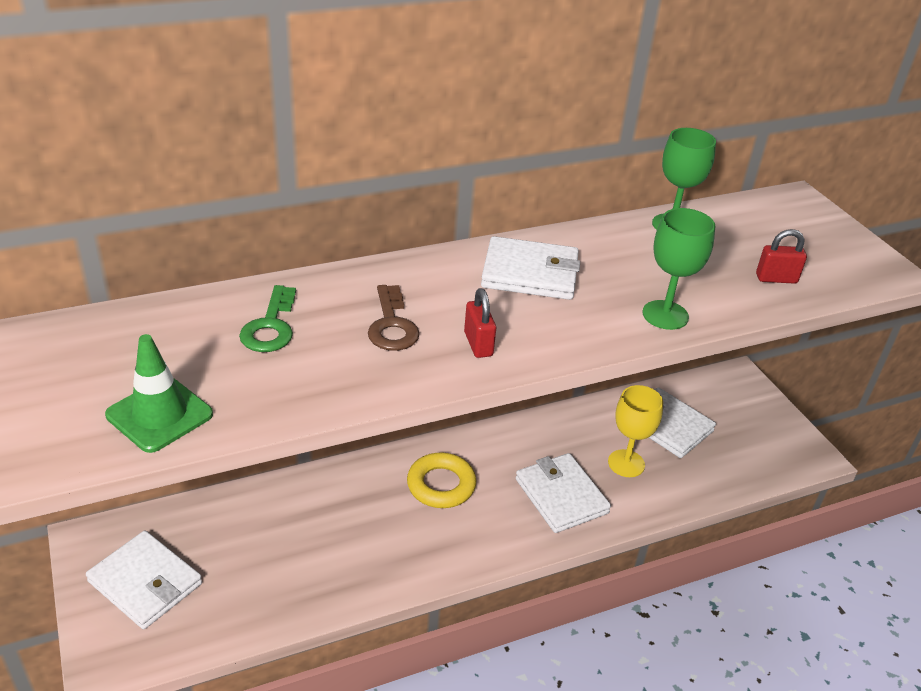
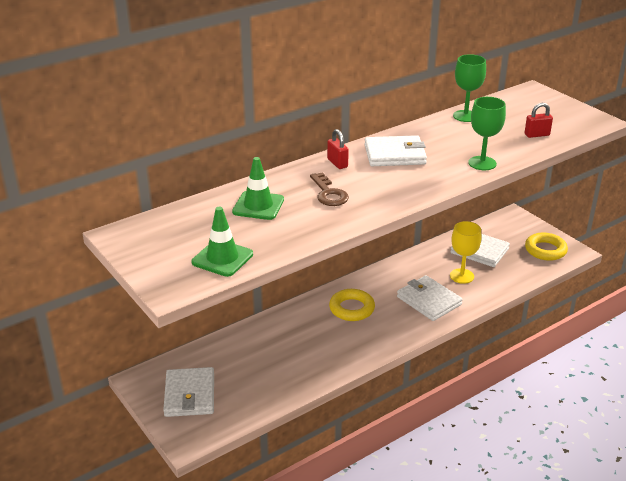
camera: 10 degrees left, 5 degrees down
(145, 582) = (190, 395): white wallet -> white wallet turned 60 degrees clockwise
(270, 326) = (258, 206): green key -> green traffic cone
(478, 344) = (383, 195): red padlock -> red padlock (337, 163)
(770, 445) = (545, 250): none -> yellow ring

